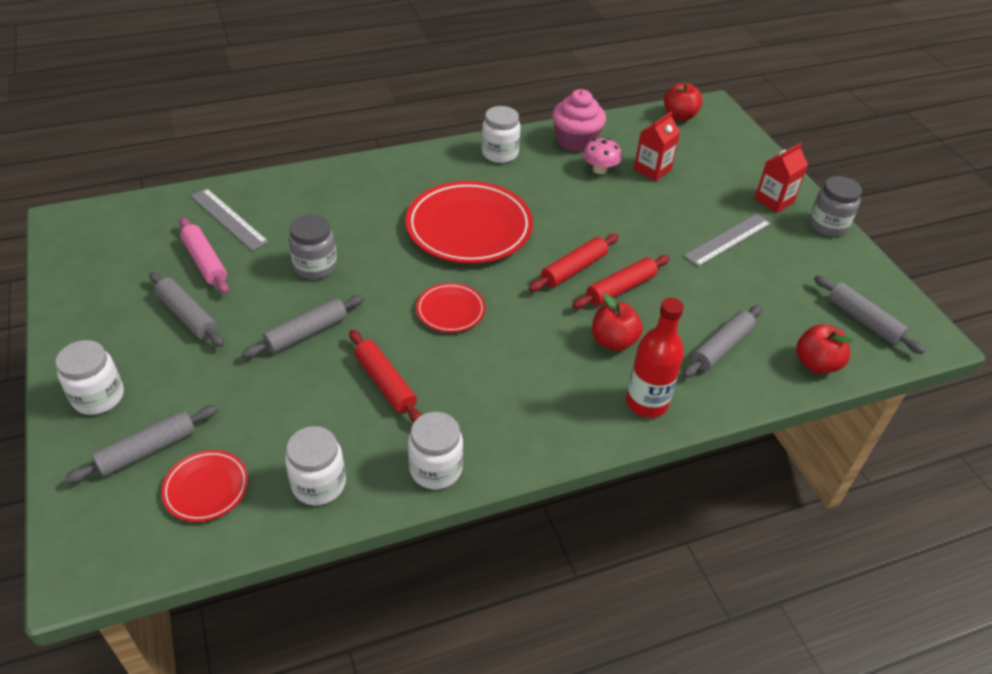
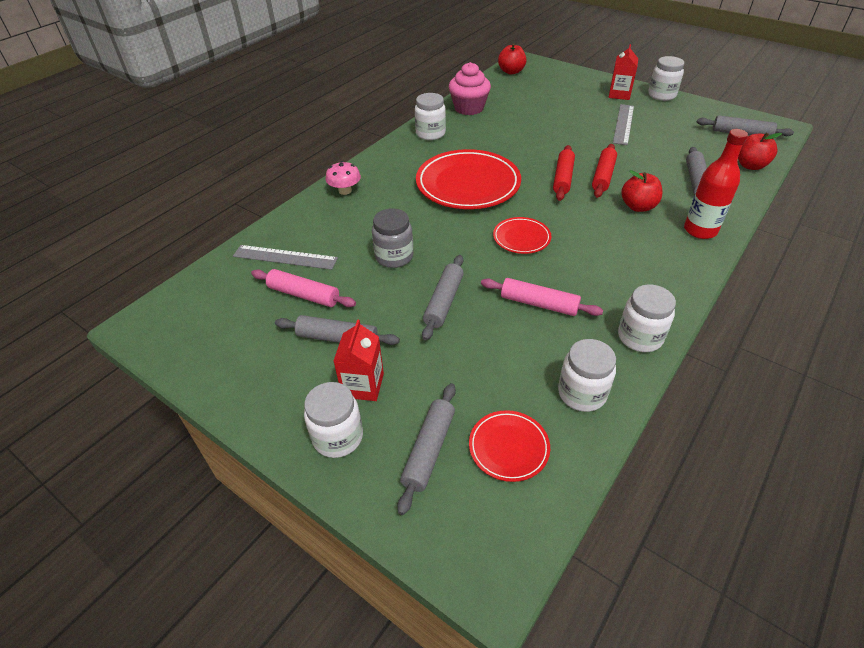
camera: 30 degrees left, 0 degrees up
(385, 383) = (539, 304): red rolling pin -> pink rolling pin
(600, 169) = (504, 117): pink mushroom -> pink mushroom (345, 191)
(652, 169) = (534, 105): red carton -> red carton (363, 385)
(827, 225) = (661, 95): grey jar -> white jar

